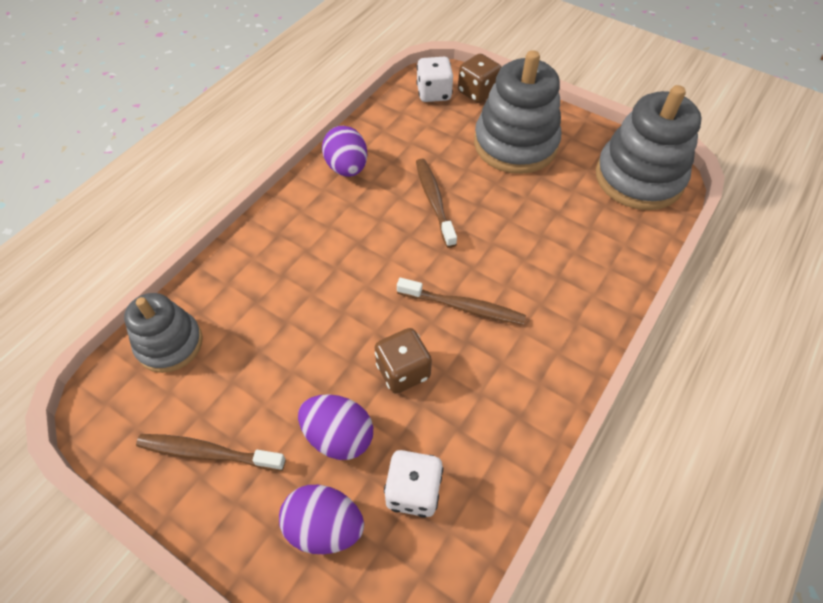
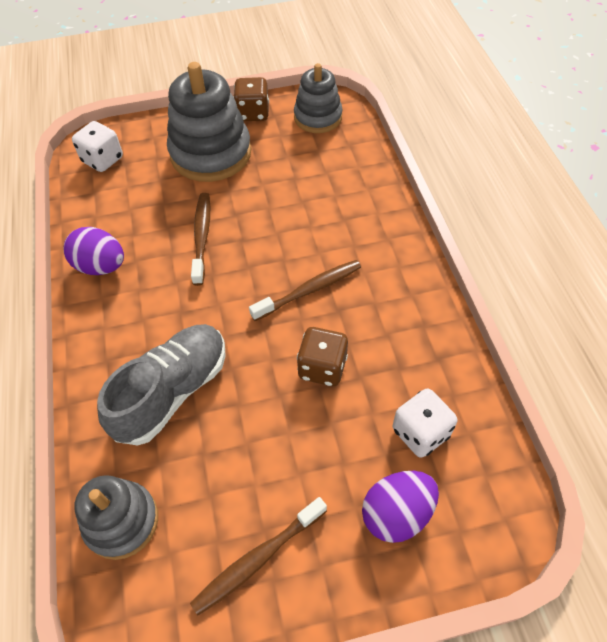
camera: 45 degrees left, 0 degrees up
(290, 291) = (172, 391): none -> grey shoe
(338, 436) = (334, 450): purple egg -> none
(434, 202) = (202, 237): brown toothbrush -> brown toothbrush turned 60 degrees clockwise
(477, 92) = (137, 136): brown dice -> brown dice (253, 113)
(639, 178) = (318, 117): grey stacking toy -> grey stacking toy, size x0.62

